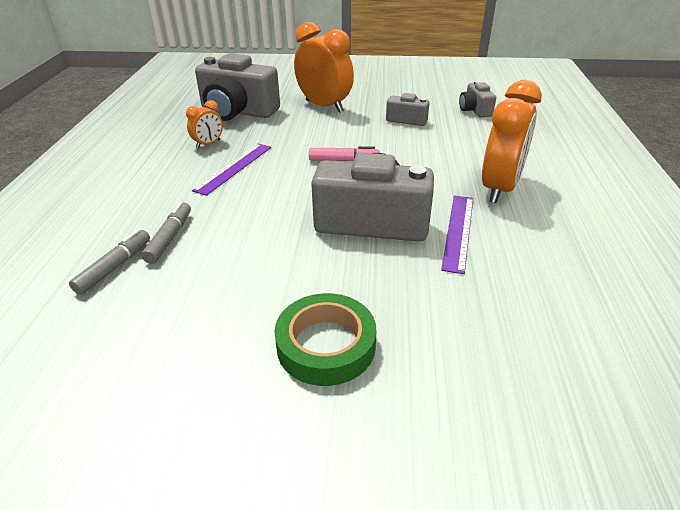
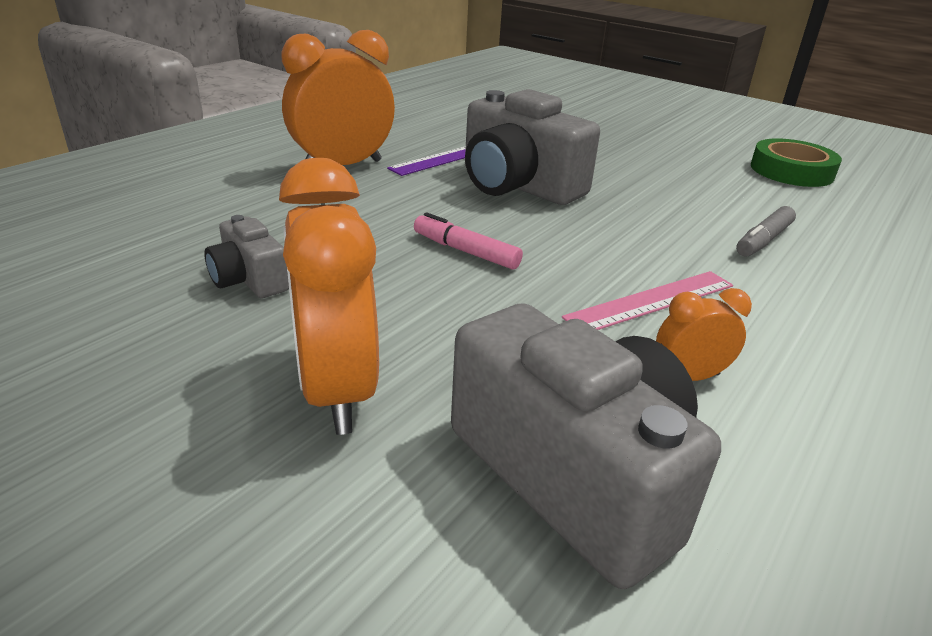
camera: 150 degrees left, 5 degrees down
(115, 267) = (826, 234): grey marker -> none
(234, 168) = (651, 301): purple ruler -> pink ruler
(326, 345) = (633, 147): green tape -> green tape (791, 171)
(475, 110) = (108, 251): grey camera -> none

